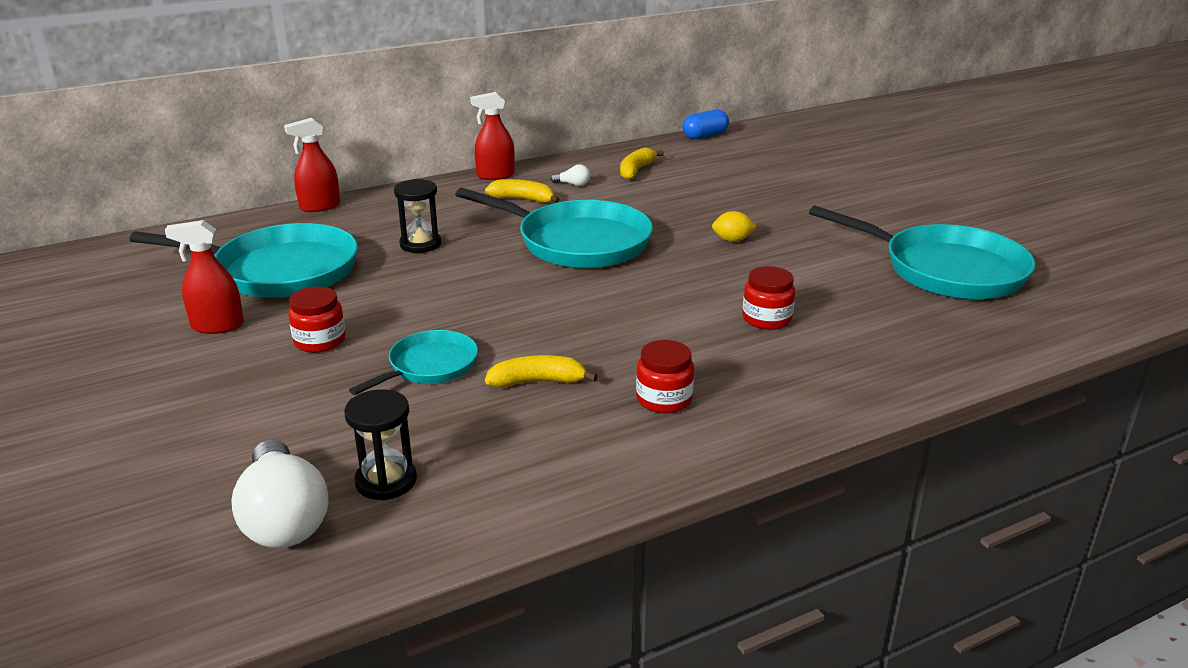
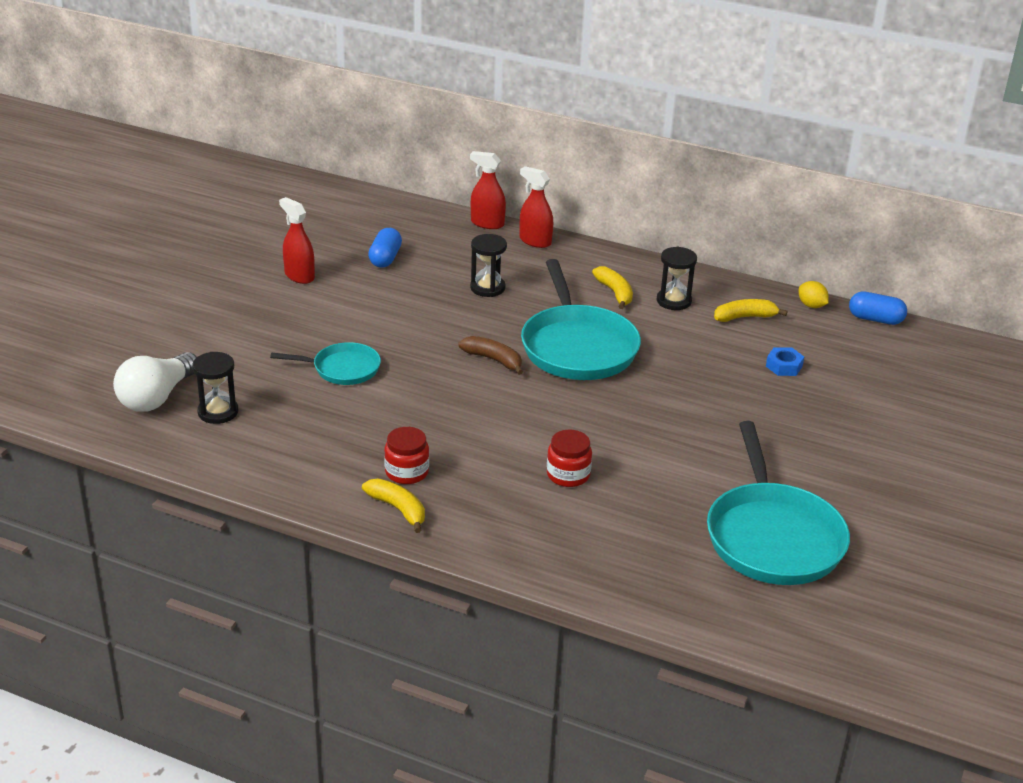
camera: 50 degrees right, 5 degrees up
(279, 271) = (385, 258): turquoise pan -> blue capsule
(320, 341) = (324, 317): red jar -> none
(495, 175) = (638, 262): red spray bottle -> red spray bottle (535, 241)
(537, 382) = (371, 415): yellow banana -> yellow banana (398, 509)
(539, 284) = (493, 360): none -> brown banana
(573, 184) = (674, 301): white light bulb -> black hourglass
(721, 183) = (784, 366): none -> blue nut
(732, 240) = (679, 412): yellow lemon -> yellow lemon (811, 305)

